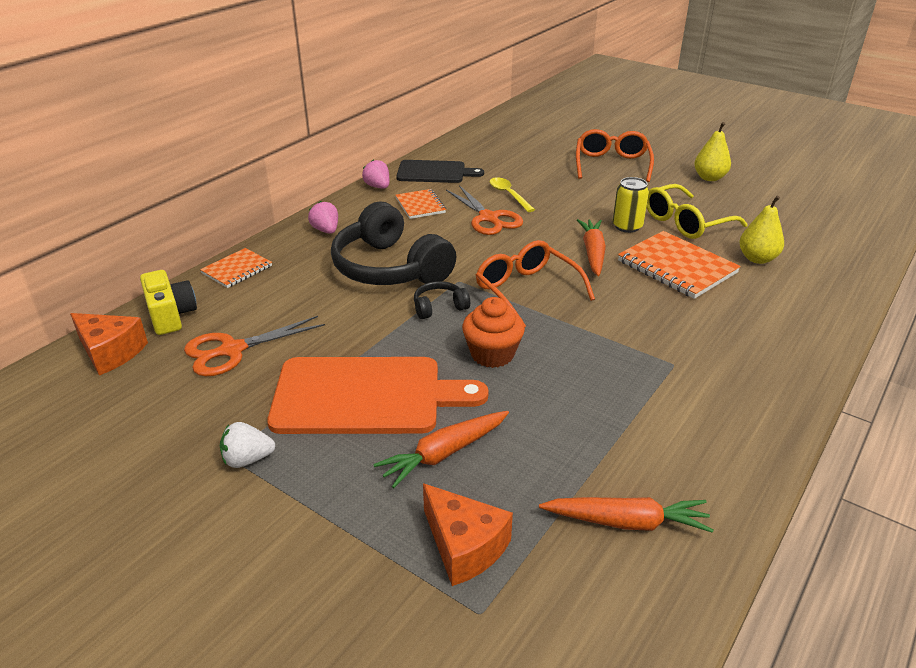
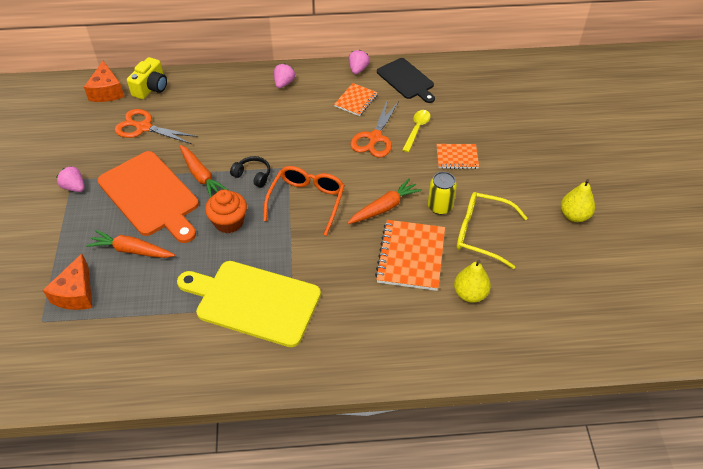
camera: 50 degrees right, 15 degrees up
(237, 270) = (211, 80): orange notebook -> orange notebook (457, 157)
(247, 459) = (74, 187): white strawberry -> pink strawberry
(389, 268) = (271, 132): black headphones -> none
(612, 164) = (528, 153): orange glasses -> none
(627, 522) = (137, 345): orange carrot -> orange carrot (201, 176)
(643, 389) = (254, 302): none -> yellow cutting board

